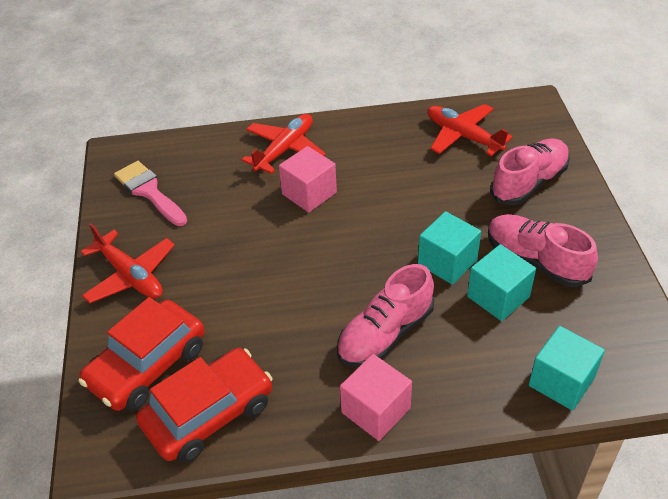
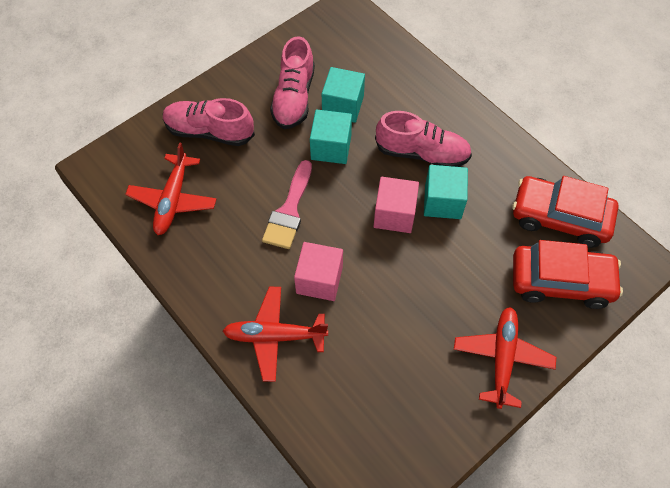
camera: 125 degrees left, 15 degrees up
(149, 191) = (405, 421): pink brush -> pink brush (289, 211)
(376, 410) = (481, 130): pink cube -> pink cube (394, 214)
(561, 381) = (388, 51): turquoise cube -> turquoise cube (443, 202)

